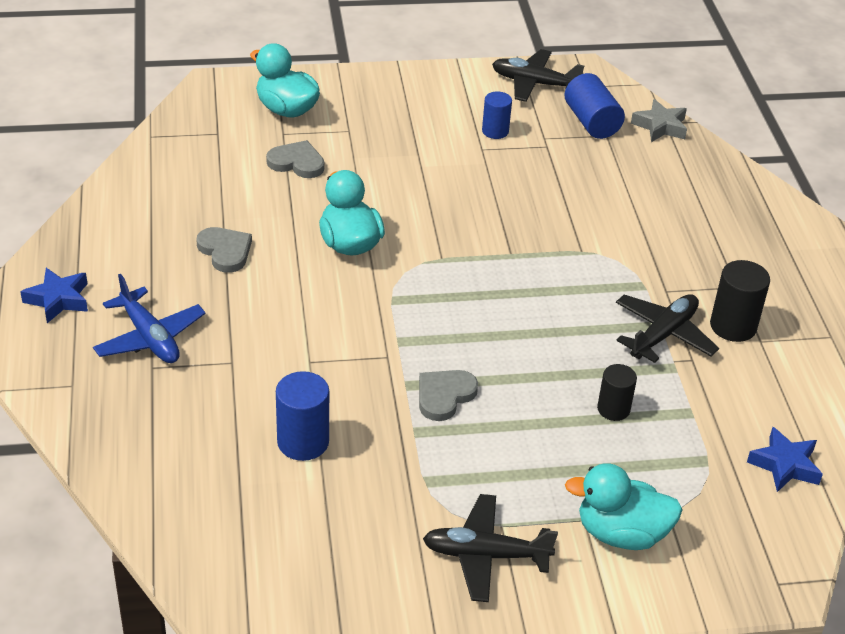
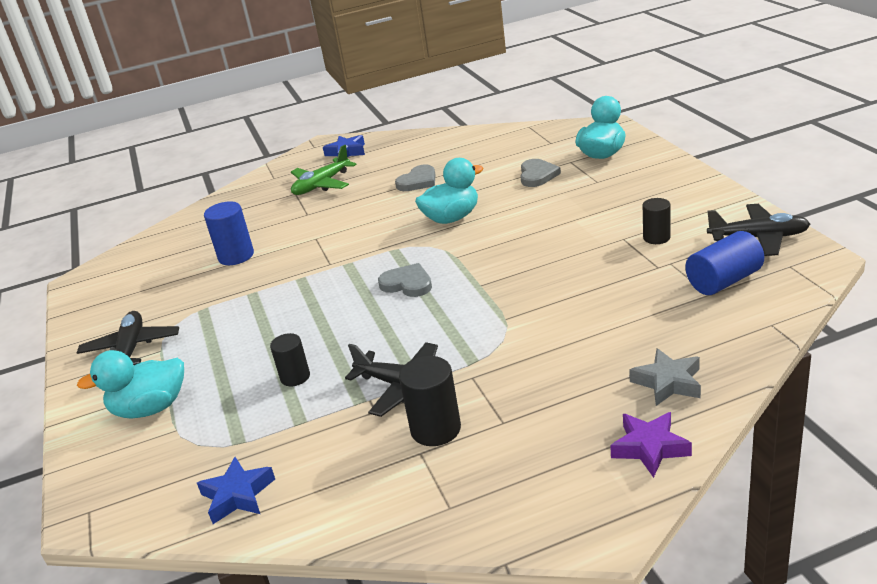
camera: 85 degrees right, 10 degrees down
(149, 337) = (322, 185): blue plane -> green plane
(444, 396) = (293, 295): grey heart -> grey heart (407, 284)
(495, 131) = (656, 238): blue cylinder -> black cylinder
(534, 83) = (758, 238): black plane -> black plane turned 90 degrees clockwise
(621, 533) = (150, 408): turquoise duck -> turquoise duck turned 105 degrees counterclockwise
(660, 126) = (759, 322): grey star -> grey star (668, 382)
(793, 223) = (649, 448): none -> purple star

